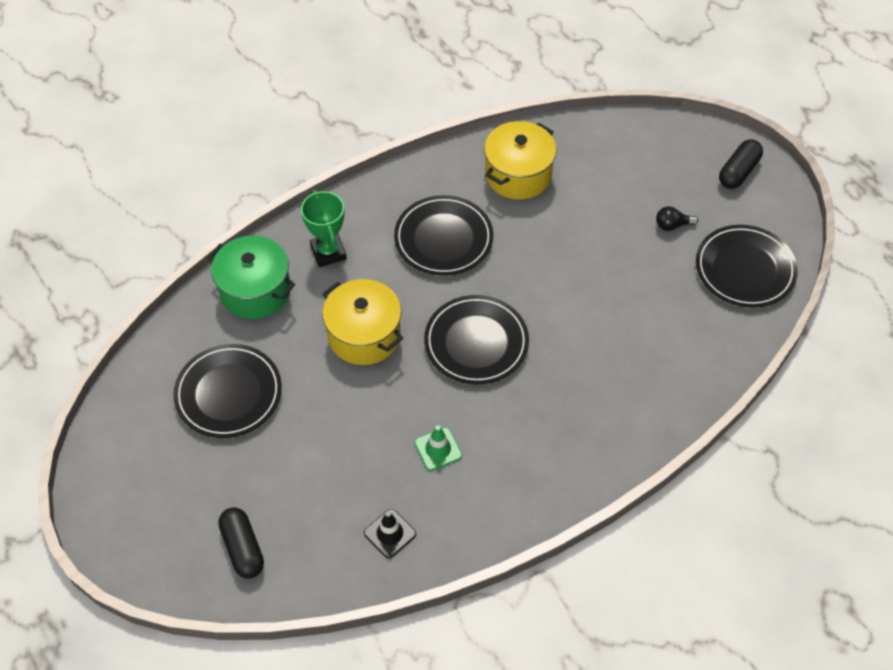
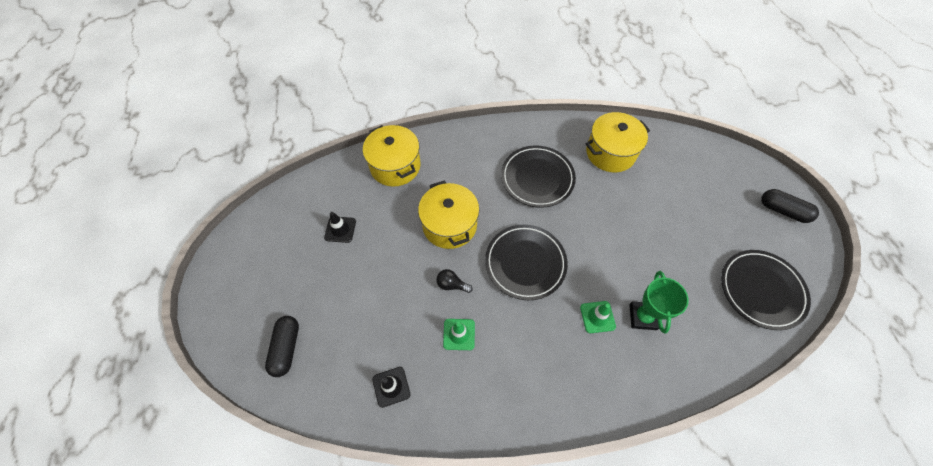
camera: 25 degrees right, 5 degrees up
(228, 394) = (340, 229): black plate -> black traffic cone
(255, 291) = (395, 166): green pot -> yellow pot
(328, 252) = (455, 158): green trophy -> green trophy (642, 317)
(583, 368) = (597, 317): none -> green traffic cone
(672, 225) = (713, 232): black light bulb -> black light bulb (452, 285)
(738, 172) = (783, 211): black capsule -> black capsule turned 60 degrees clockwise

